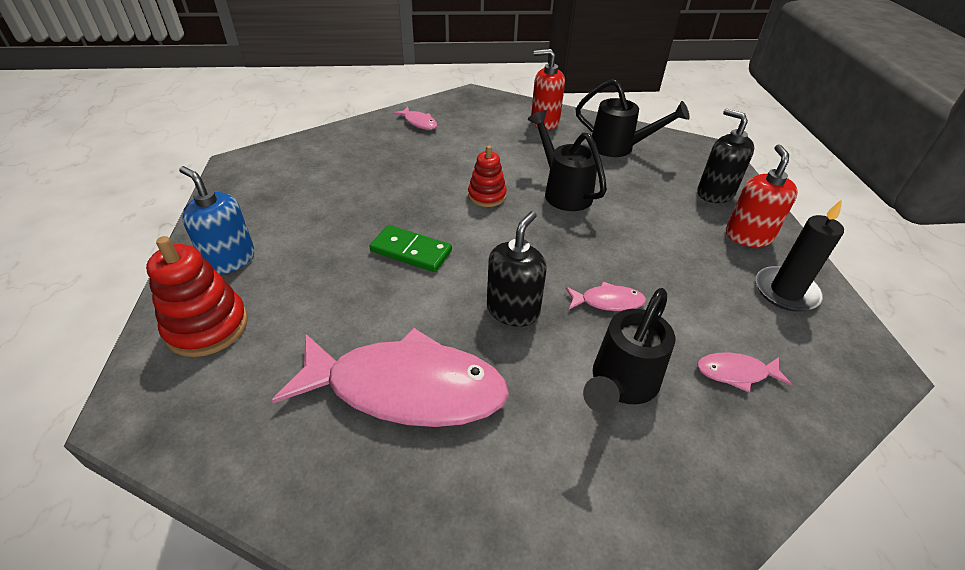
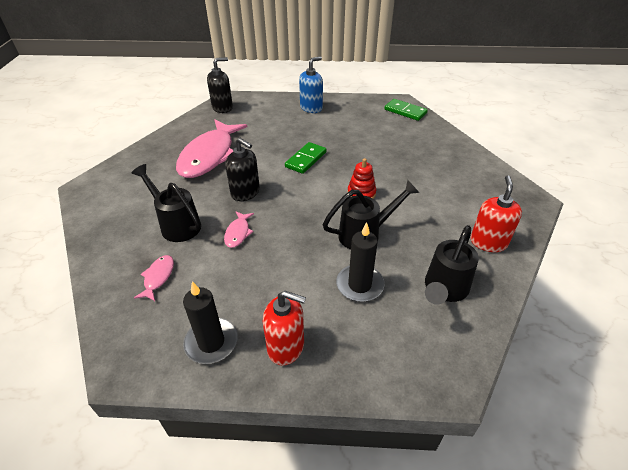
camera: 100 degrees right, 0 degrees up
(207, 326) = (267, 107): red stacking toy -> none
(271, 159) = (405, 111): none -> green domino
(419, 123) = (467, 167): pink fish -> none
(641, 194) = (359, 285): none -> black candle
(715, 193) = (357, 346): black soap dispenser -> black soap dispenser (222, 107)

